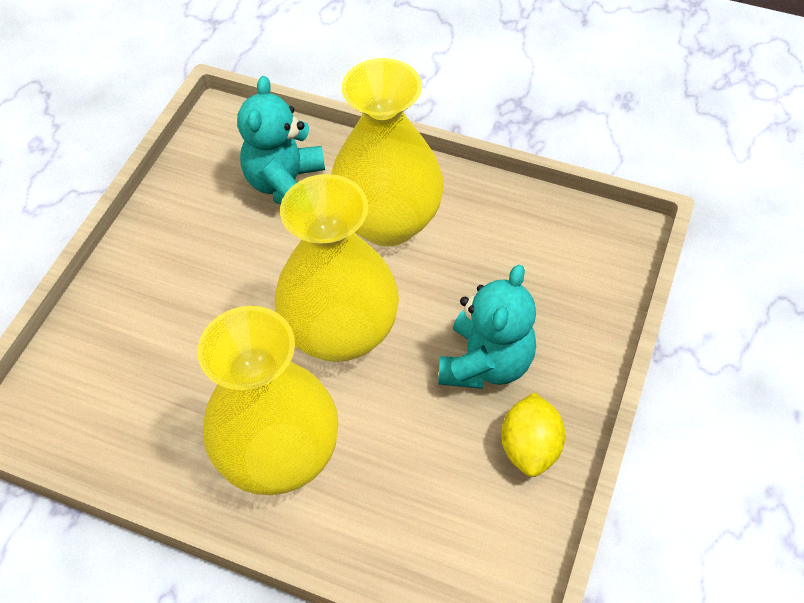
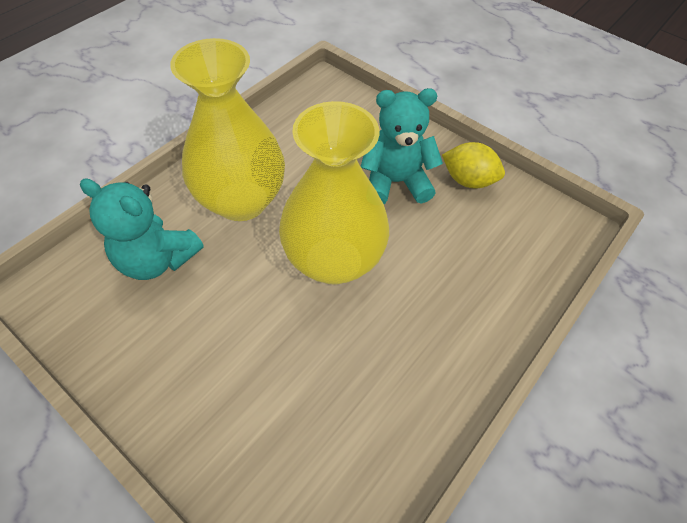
camera: 75 degrees left, 0 degrees up
(280, 455) = (433, 333): yellow vase -> none
(486, 363) = (395, 182): turquoise teddy bear -> turquoise teddy bear turned 45 degrees counterclockwise

